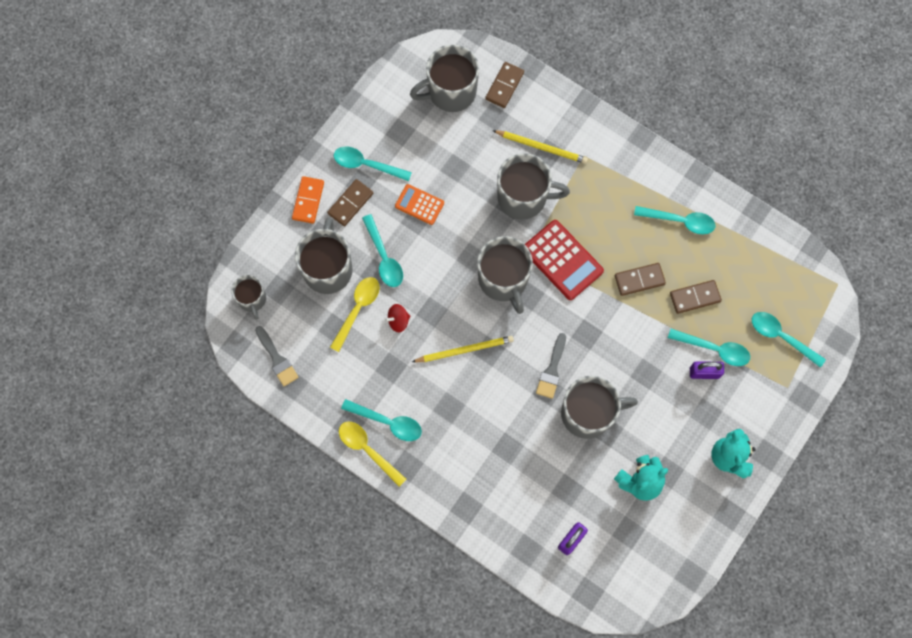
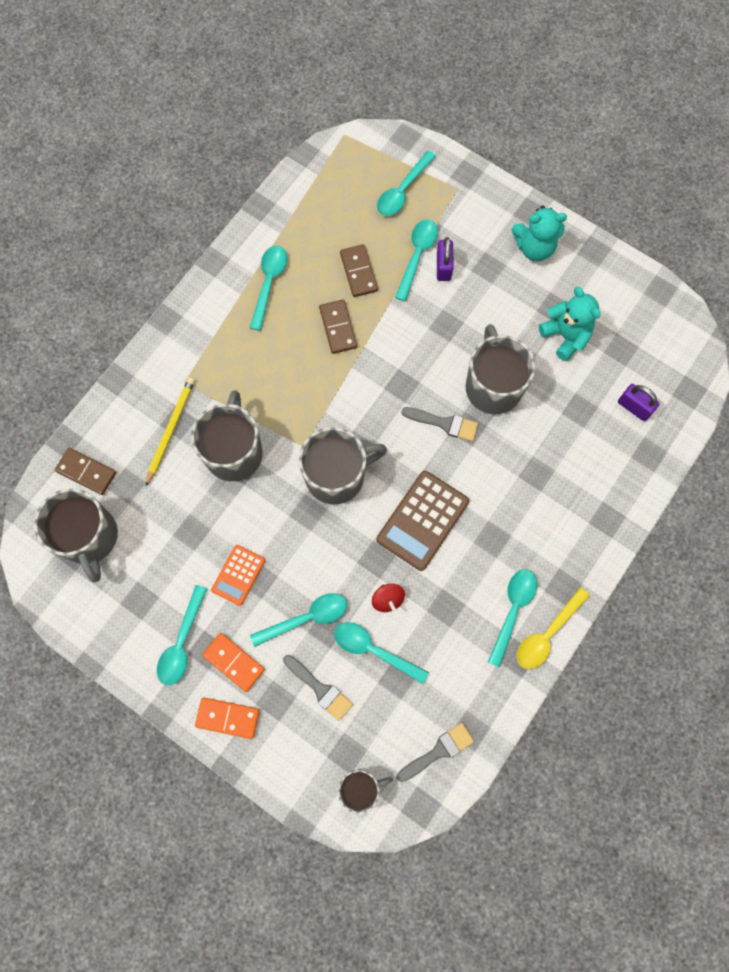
camera: 90 degrees left, 0 degrees up
(328, 268) = (320, 689): grey mug -> grey brush
(350, 203) = (234, 662): brown domino -> orange domino
(357, 309) = (373, 650): yellow spoon -> turquoise spoon
(465, 350) = (422, 520): yellow pencil -> brown calculator
(562, 260) = (313, 409): red calculator -> none

